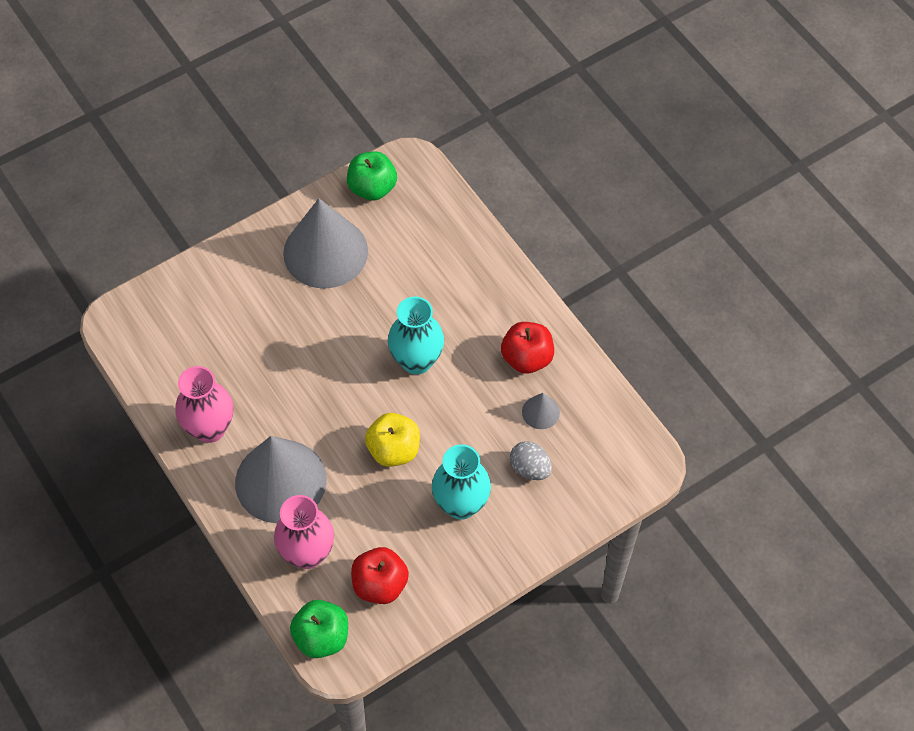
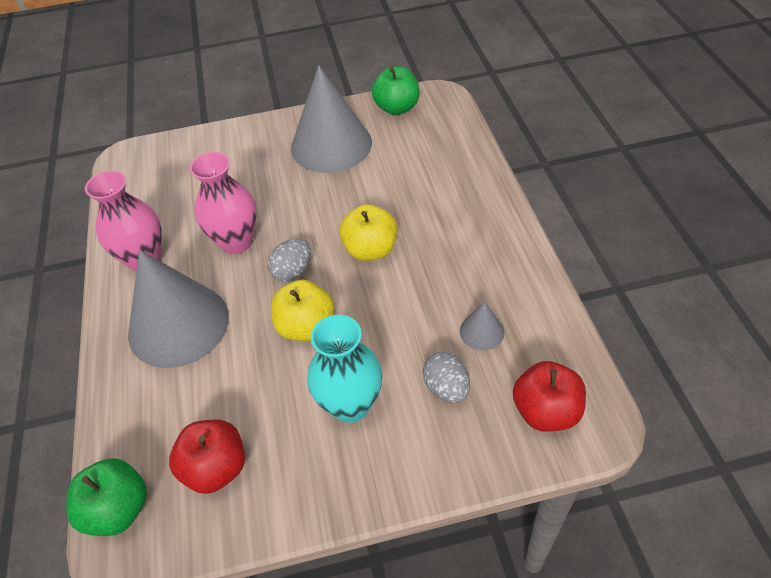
camera: 25 degrees right, 10 degrees down
(307, 553) = (160, 407): pink vase -> pink vase (236, 242)
(356, 402) = (293, 271): none -> grey egg
(416, 361) = (370, 250): turquoise vase -> yellow apple
(527, 358) = (486, 275): red apple -> red apple (546, 411)

